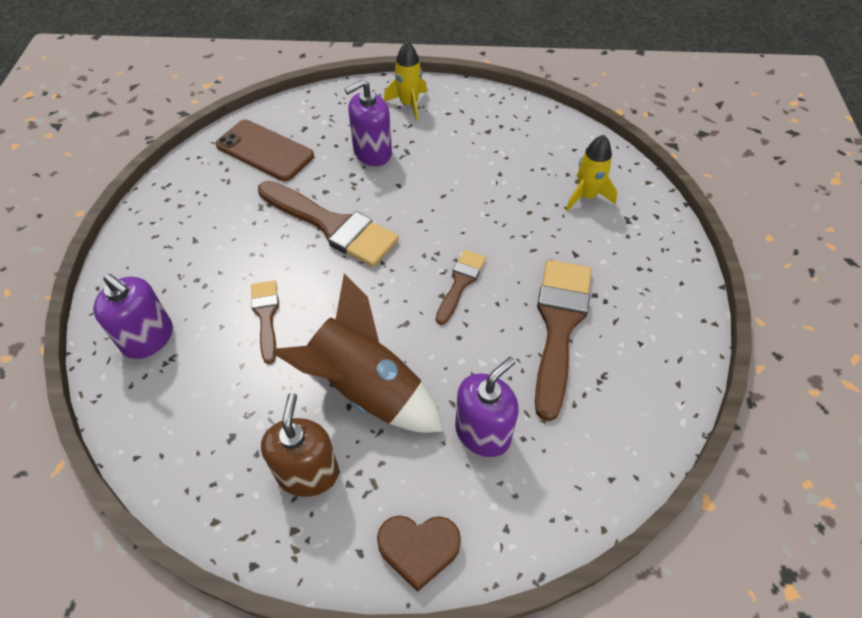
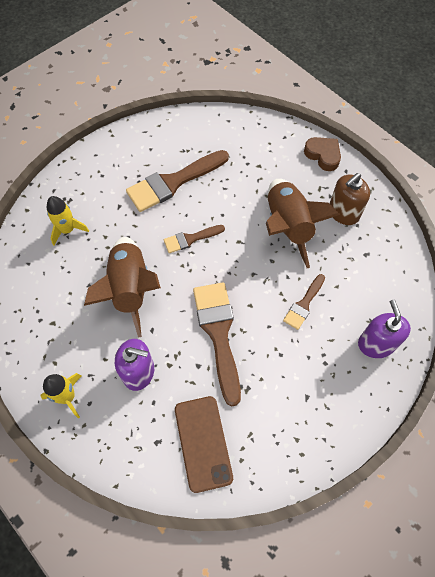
camera: 135 degrees left, 10 degrees up
(460, 197) = (130, 289): none -> brown rocket
(483, 432) = (257, 171): purple soap dispenser -> none

